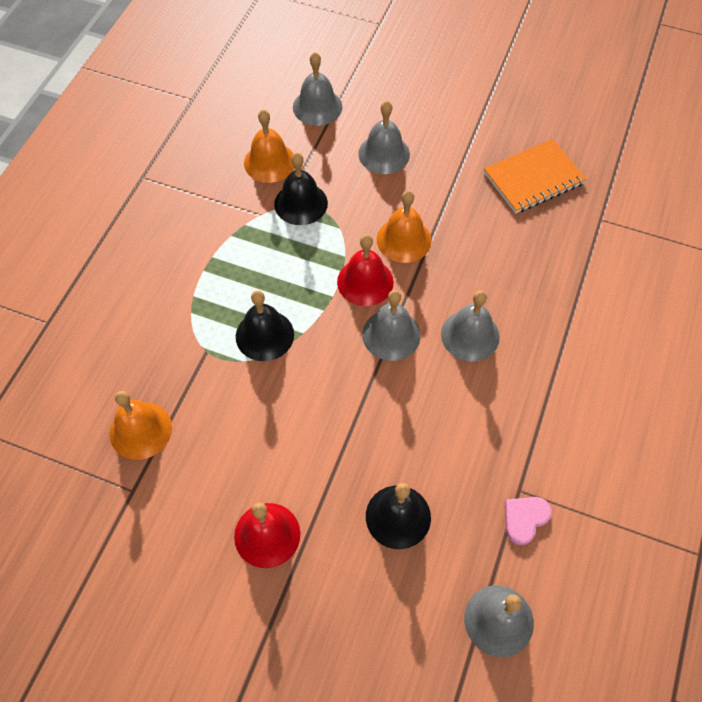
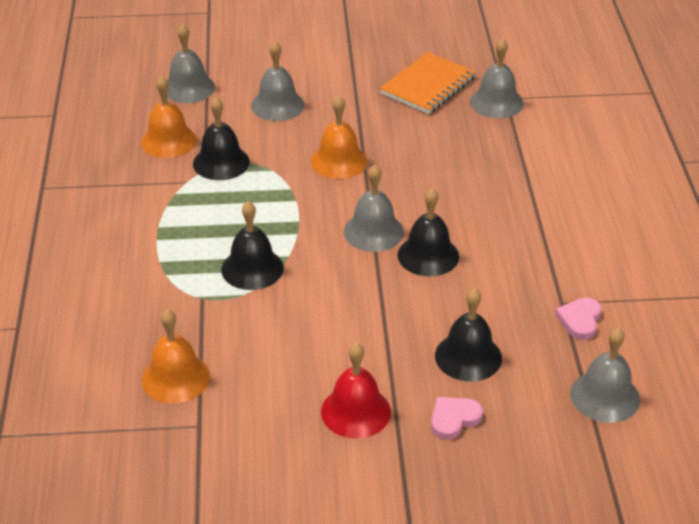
camera: 25 degrees left, 20 degrees down
(346, 583) = (454, 419): none -> pink heart
(365, 282) = (323, 201): red bell -> none
(425, 382) = (428, 255): none -> black bell
(470, 335) = (446, 210): grey bell -> grey bell (496, 102)

